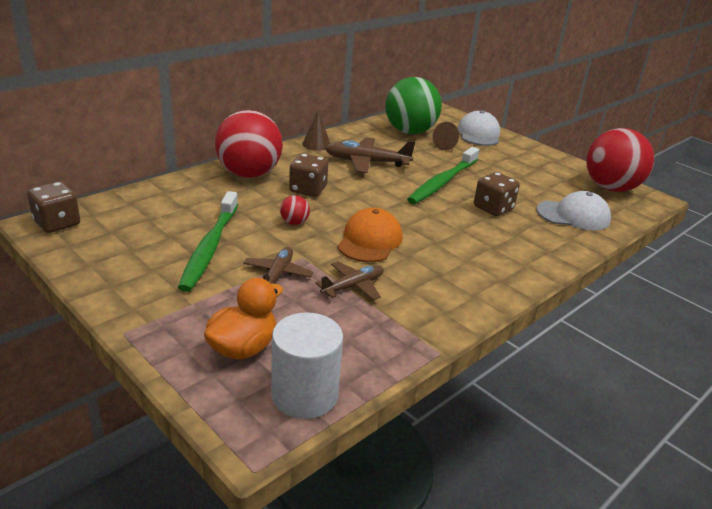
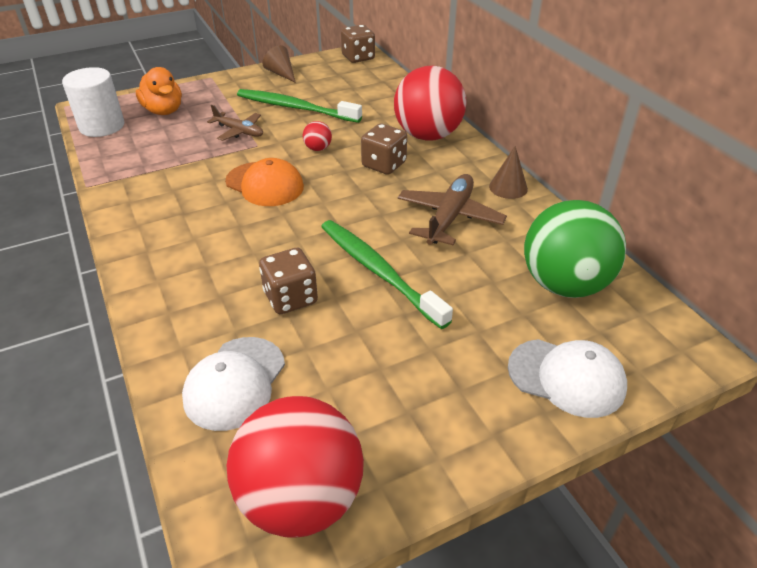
camera: 110 degrees right, 10 degrees up
(353, 286) = (199, 162): brown plane -> none
(447, 145) = (508, 314): brown cone -> brown cone (281, 74)

